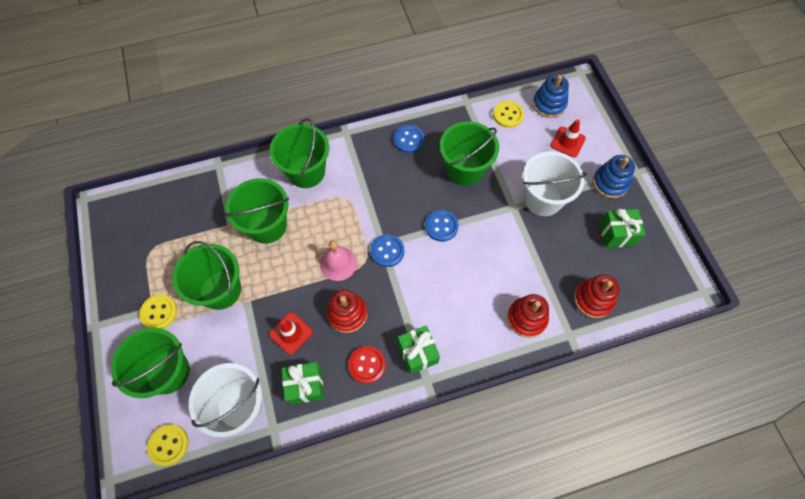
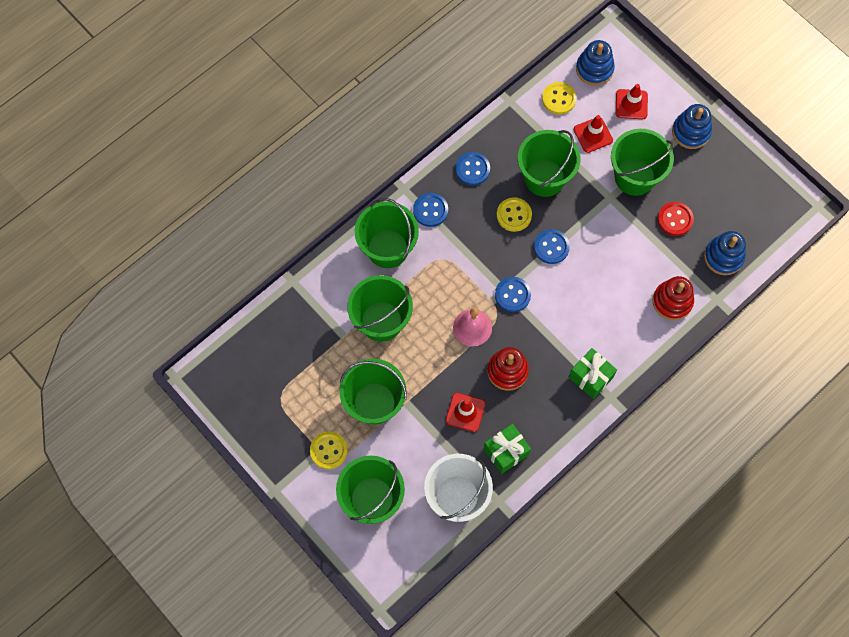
camera: 25 degrees left, 5 degrees up
(168, 445) = (413, 557): yellow button -> yellow button (514, 215)
(357, 157) = (430, 210): none -> blue button
(367, 365) = (550, 408): red button -> red button (675, 219)
(523, 152) = (593, 135): none -> red traffic cone
(543, 199) = (634, 177): white bucket -> green bucket
(593, 299) = (723, 257): red stacking toy -> blue stacking toy
(616, 234) = (718, 183): green gift -> none

